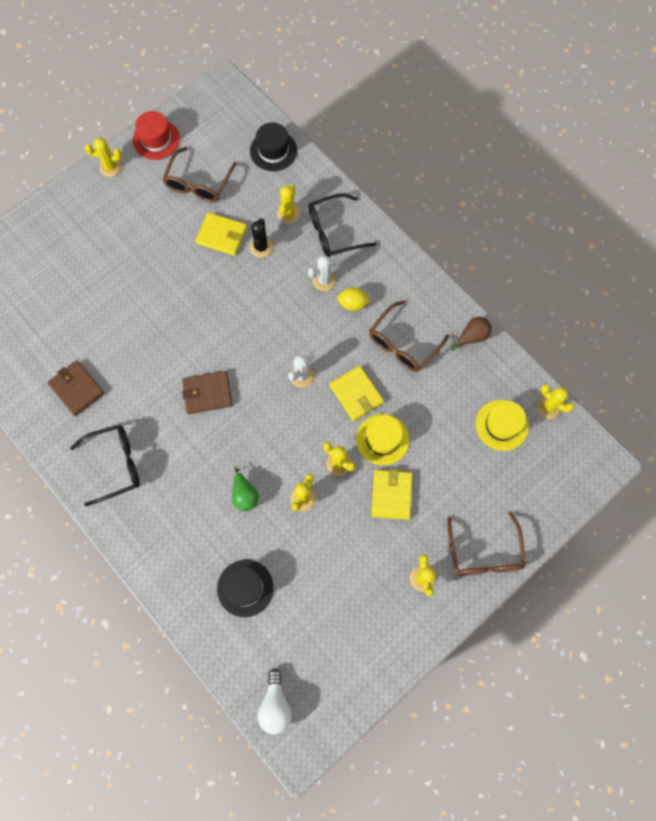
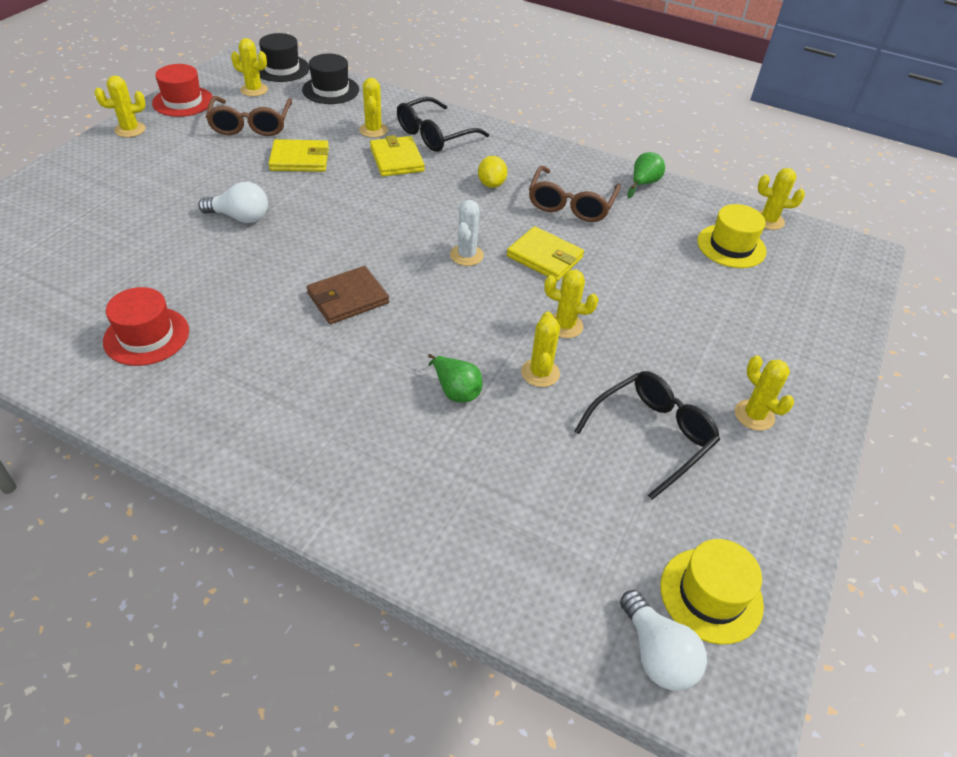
camera: 25 degrees left, 25 degrees down
(77, 389) = (146, 336): brown wallet -> red hat
(114, 465) = (238, 408): black glasses -> black glasses (651, 436)
(161, 291) = (240, 217): none -> white light bulb
(213, 136) = (254, 90): none -> yellow cactus
(245, 588) = (516, 502): black hat -> black hat (282, 68)
(261, 247) = (354, 160): black cactus -> none
(324, 280) = (446, 172): white cactus -> none
(353, 304) = (491, 184): yellow lemon -> yellow lemon turned 75 degrees counterclockwise
(382, 439) = (604, 290): yellow hat -> yellow hat (711, 595)
(391, 495) = (652, 340): yellow wallet -> yellow wallet (397, 159)
(472, 336) = (643, 184): brown pear -> green pear
(484, 552) = (807, 366): brown glasses -> none

